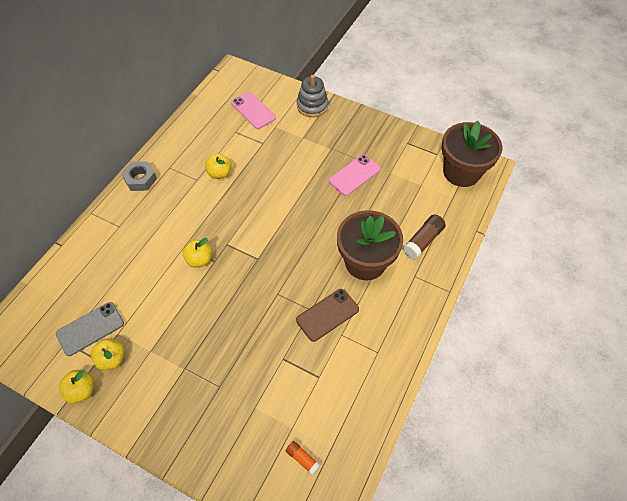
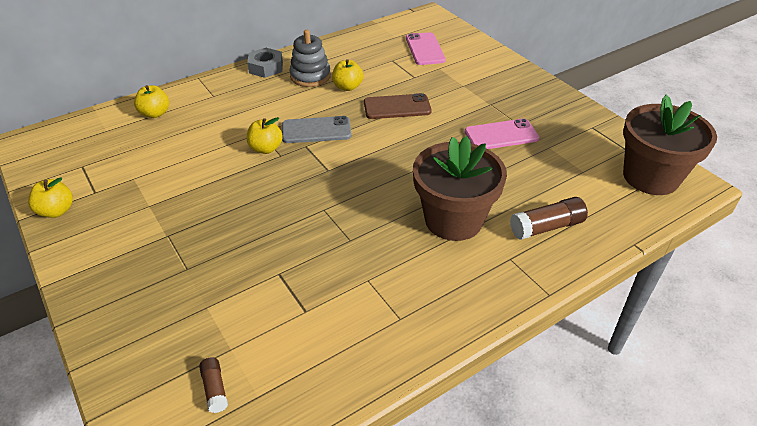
camera: 30 degrees right, 15 degrees down
(90, 328) = (113, 164): grey phone -> grey phone (316, 130)
(112, 359) = (107, 197): yellow apple -> yellow apple (155, 113)
(302, 459) = (215, 389): orange glue stick -> brown glue stick
(312, 106) = (494, 63): grey stacking toy -> grey stacking toy (310, 76)
(327, 315) = (366, 252): brown phone -> brown phone (397, 107)

